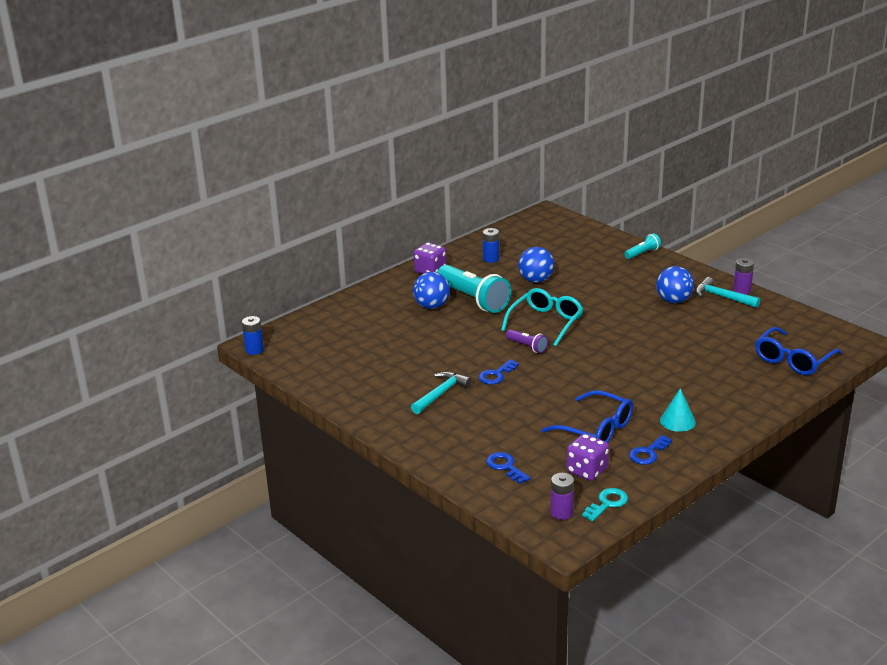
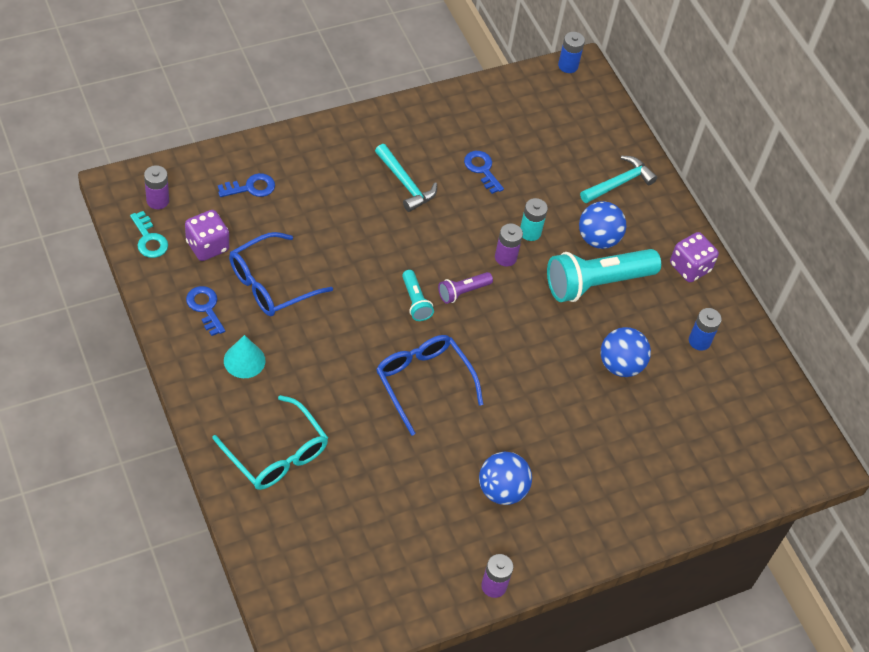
camera: 100 degrees right, 25 degrees up
(447, 332) = (530, 232): none -> turquoise battery
(480, 337) = (505, 257): none -> purple battery
(496, 375) = (417, 242): blue key -> blue key (482, 169)
(546, 322) = (509, 331): turquoise glasses -> turquoise glasses (276, 454)
(642, 253) = (649, 521): turquoise flashlight -> turquoise flashlight (415, 301)
(722, 297) = (486, 552): turquoise hammer -> turquoise hammer (619, 183)
(793, 360) = (300, 543): blue glasses -> blue glasses (423, 382)

